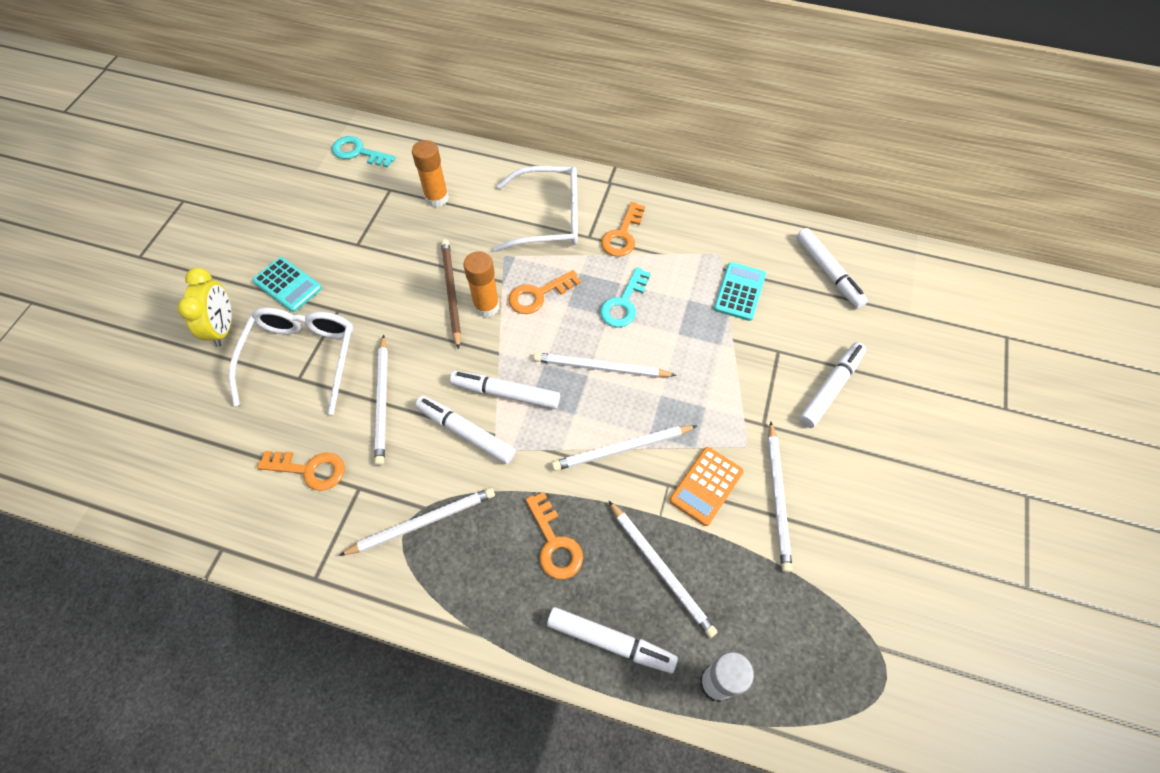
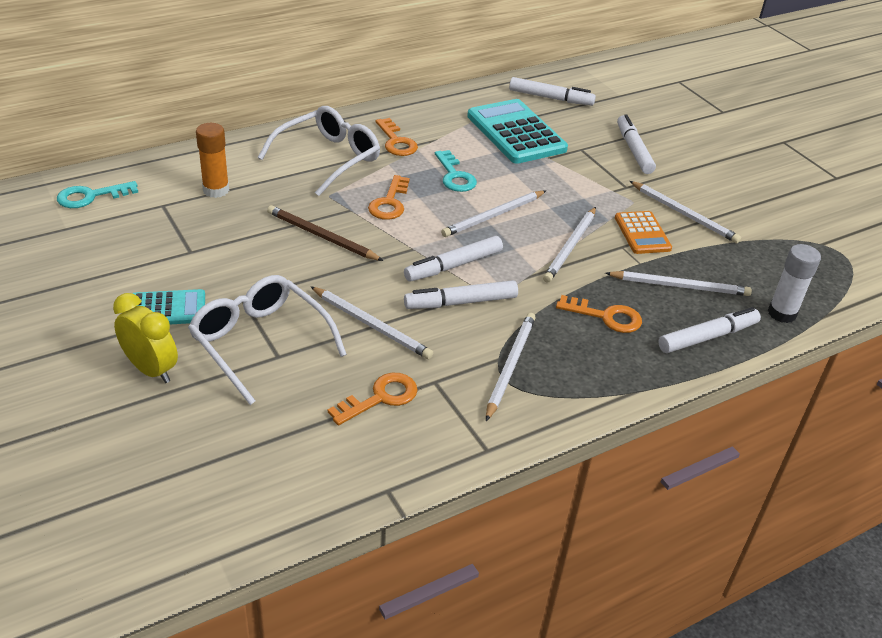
camera: 50 degrees left, 20 degrees down
(486, 306) = (362, 229): orange glue stick -> none
(739, 292) = (516, 133): turquoise calculator -> turquoise calculator, size x1.79

